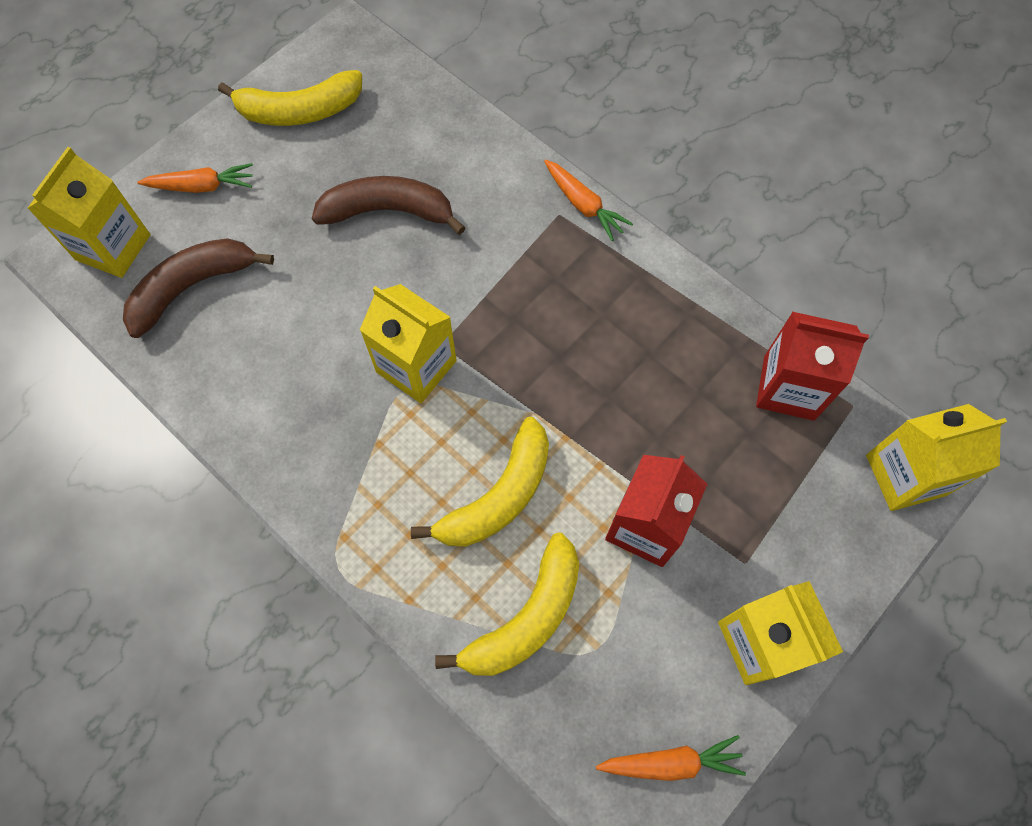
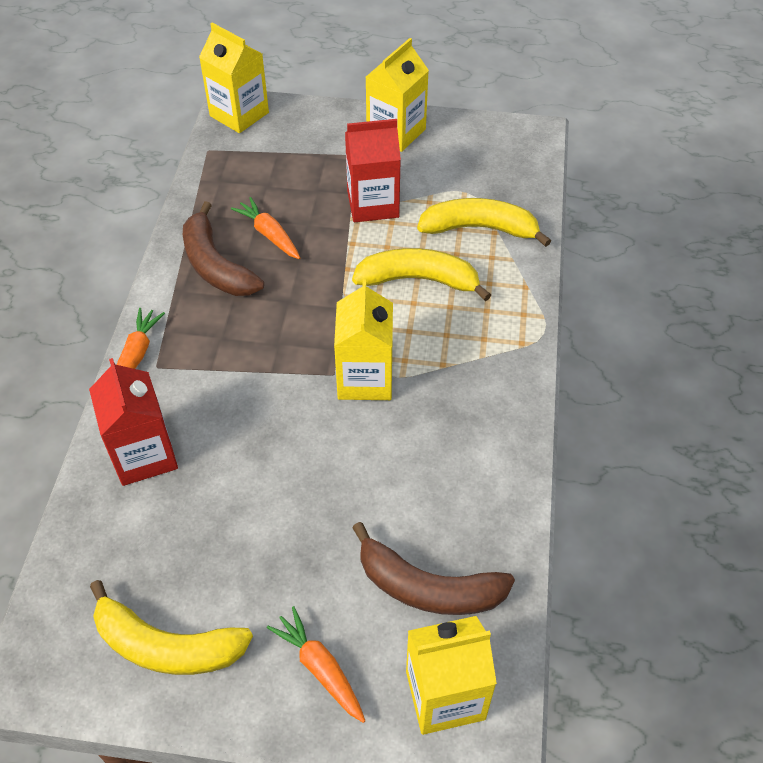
camera: 125 degrees left, 15 degrees down
(300, 111) = (167, 645): yellow banana -> yellow banana turned 150 degrees clockwise
(388, 211) = (237, 487): brown banana -> brown banana (216, 265)
(671, 762) = (493, 139): orange carrot -> orange carrot (269, 234)
(788, 388) = (217, 181): red carton -> red carton (144, 455)

